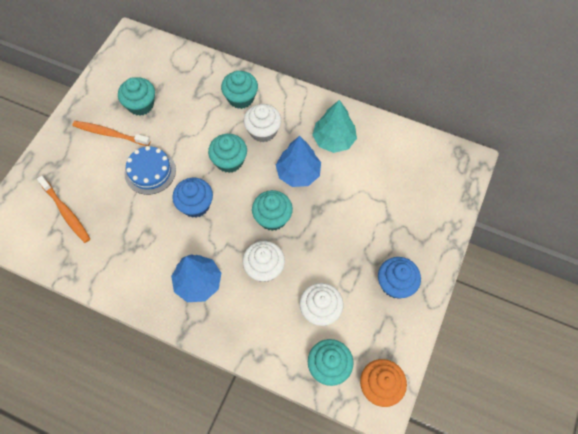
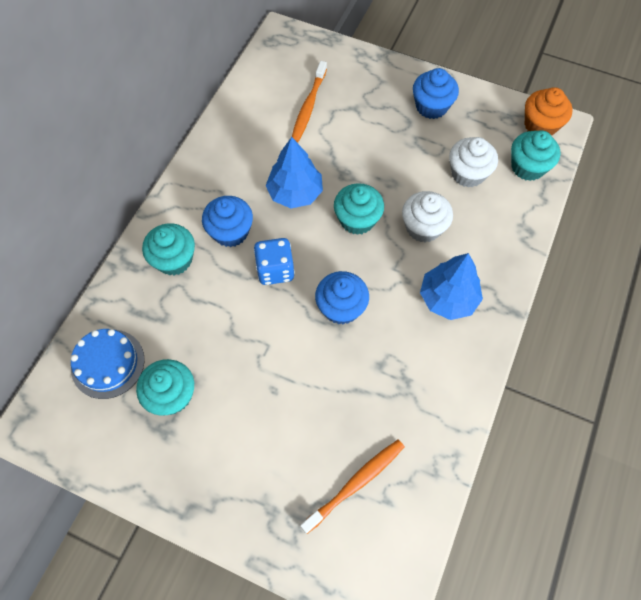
camera: 90 degrees left, 0 degrees up
(110, 134) = (221, 436): orange toothbrush -> orange toothbrush (308, 107)
(150, 171) = (289, 370): blue cake -> blue cake (108, 363)
(229, 161) = (275, 270): turquoise cupcake -> blue dice
(263, 131) = (230, 232): white cupcake -> blue cupcake
(333, 140) = (249, 155): turquoise tree -> none

